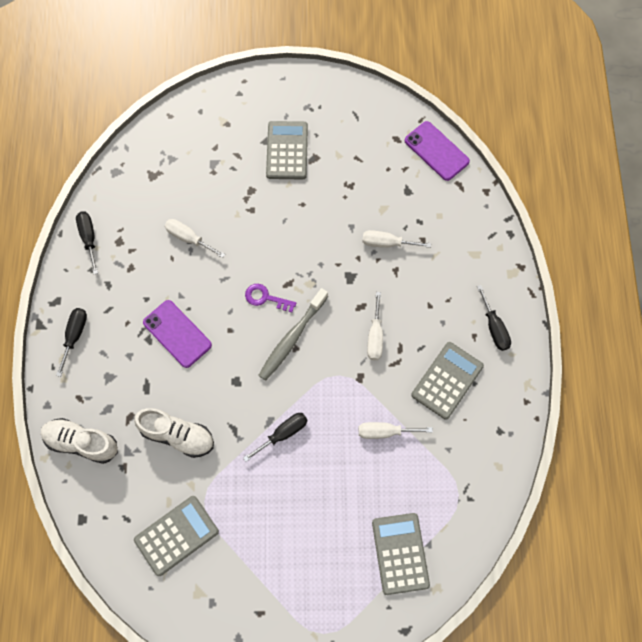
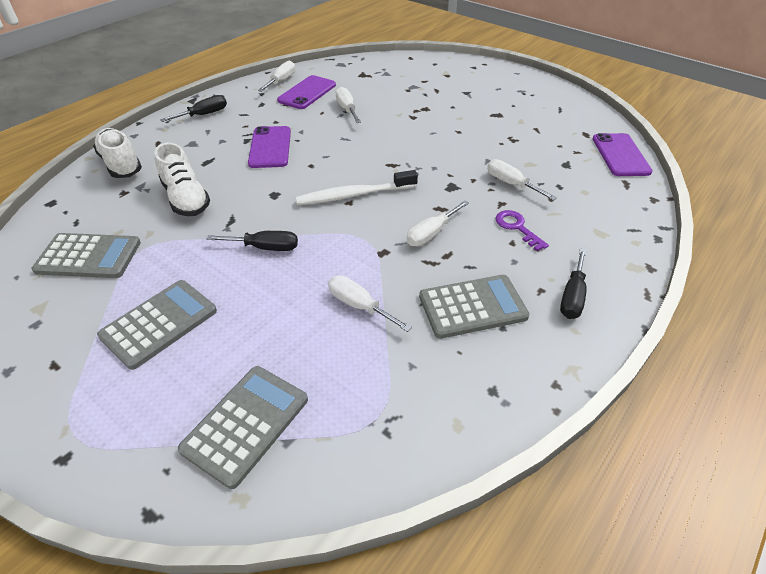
camera: 40 degrees right, 25 degrees down
(89, 238) = (281, 81): black screwdriver -> white screwdriver
(131, 239) = (307, 93): none -> purple phone
(266, 298) = (363, 163): purple key -> purple key (517, 228)
(287, 151) = (479, 103): grey calculator -> grey calculator (159, 323)
(292, 338) = (354, 195): grey toothbrush -> white toothbrush

